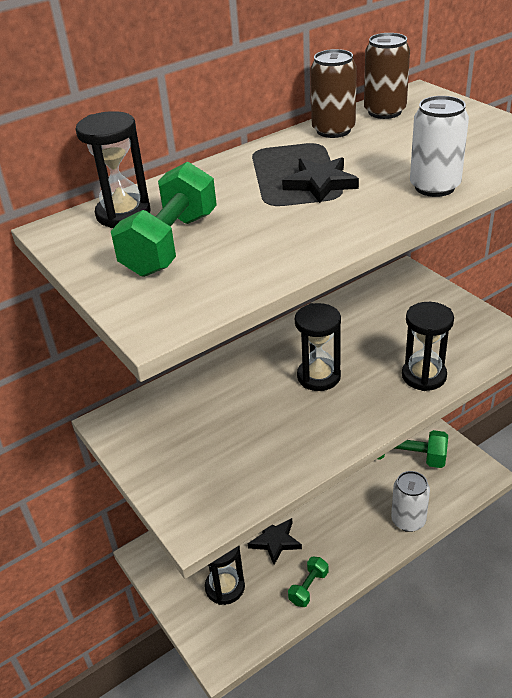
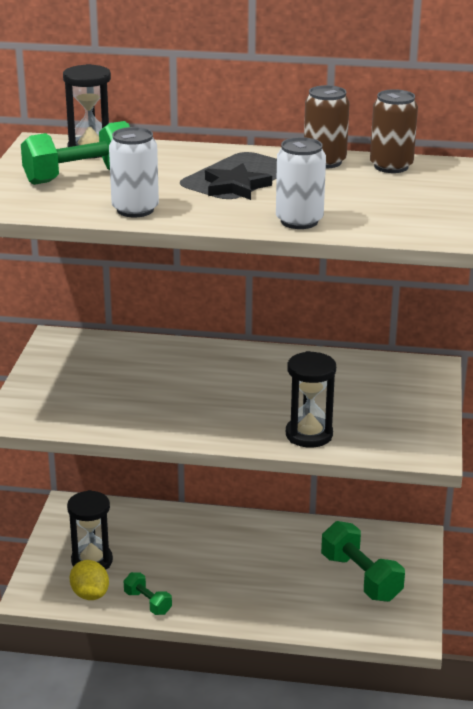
camera: 40 degrees right, 10 degrees down
(260, 616) = (90, 594): none -> yellow lemon
(275, 541) = (168, 559): black star -> none
(308, 587) = (148, 603): green dumbbell -> green dumbbell turned 60 degrees clockwise
(318, 376) = (232, 391): black hourglass -> none
(408, 520) = (291, 618): white can -> white can (135, 210)

